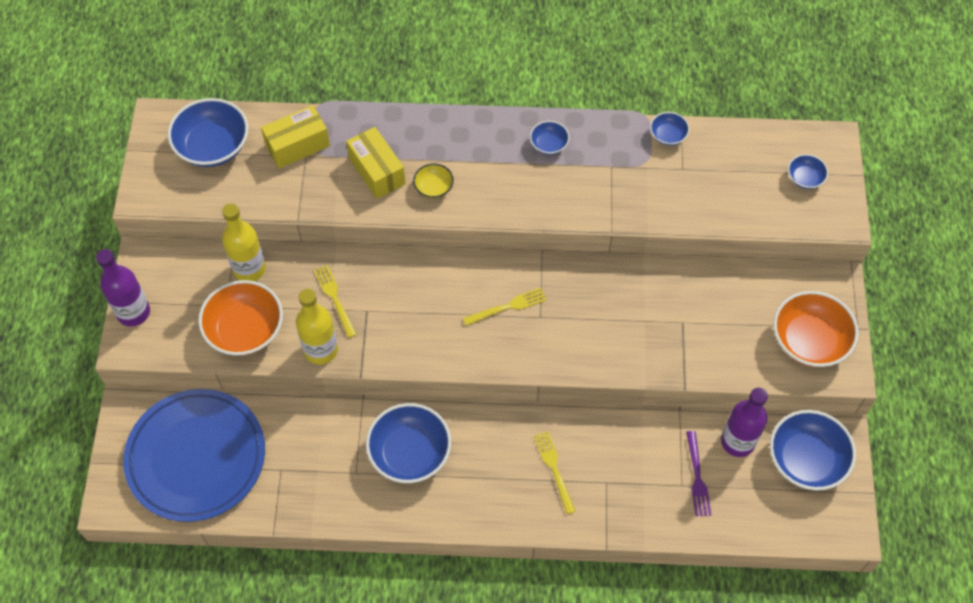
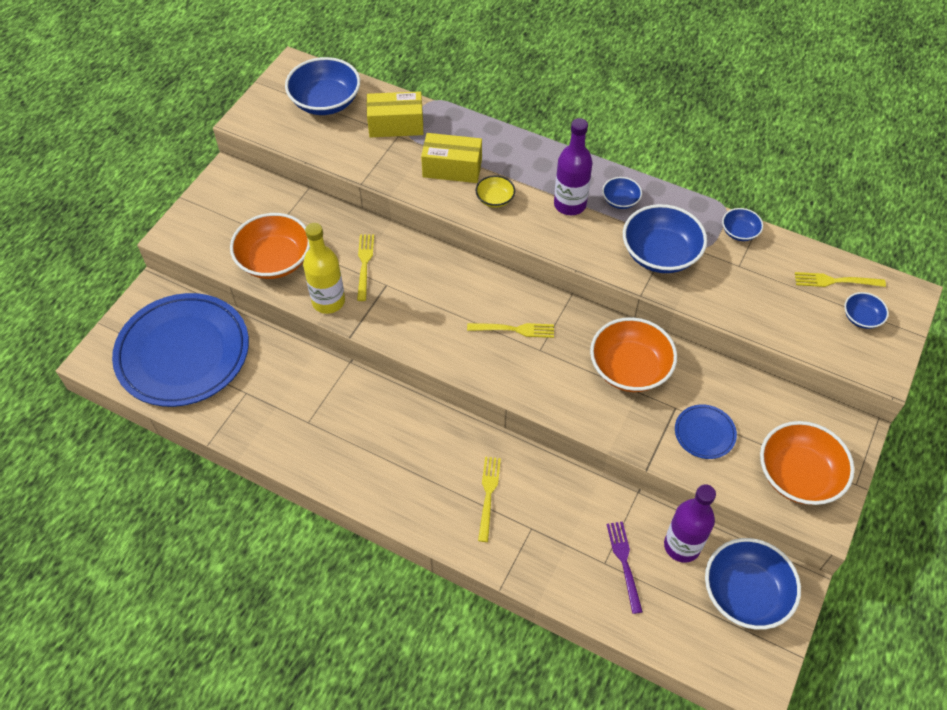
camera: 25 degrees right, 5 degrees down
(133, 312) = (193, 212): purple bottle -> purple bottle (570, 204)
(249, 269) = (307, 214): yellow bottle -> none
(377, 171) = (452, 168): yellow box -> yellow box turned 75 degrees counterclockwise
(410, 453) = (364, 425): blue bowl -> blue bowl (660, 254)
(627, 302) = (629, 368): none -> orange bowl
(697, 477) = (624, 562): purple fork -> purple fork turned 150 degrees clockwise
(717, 335) = (704, 433): none -> blue plate
(769, 152) = (835, 281): none -> yellow fork

